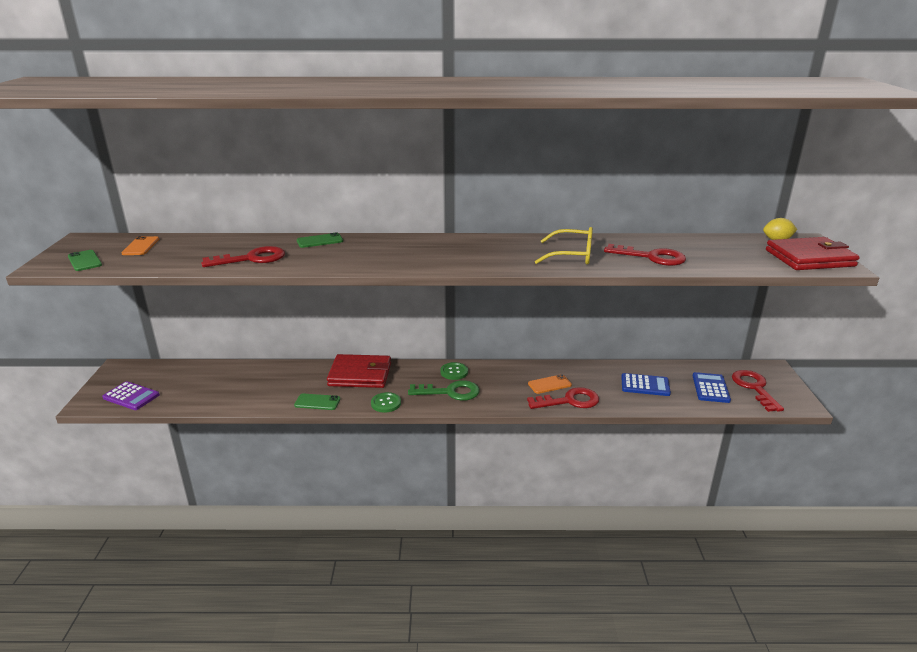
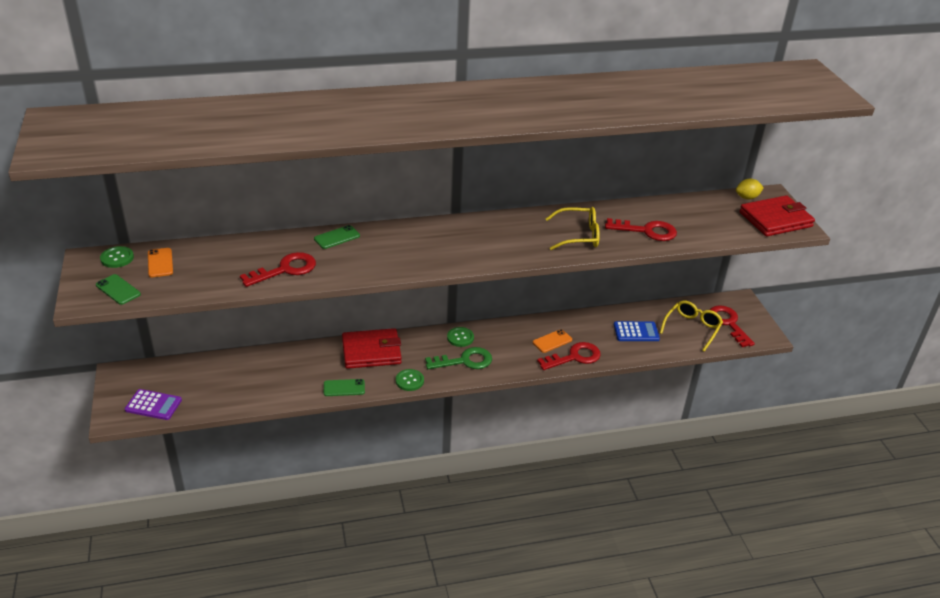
camera: 15 degrees left, 10 degrees up
(106, 241) = (117, 258): none -> green button
(710, 388) = (692, 328): blue calculator -> yellow glasses

